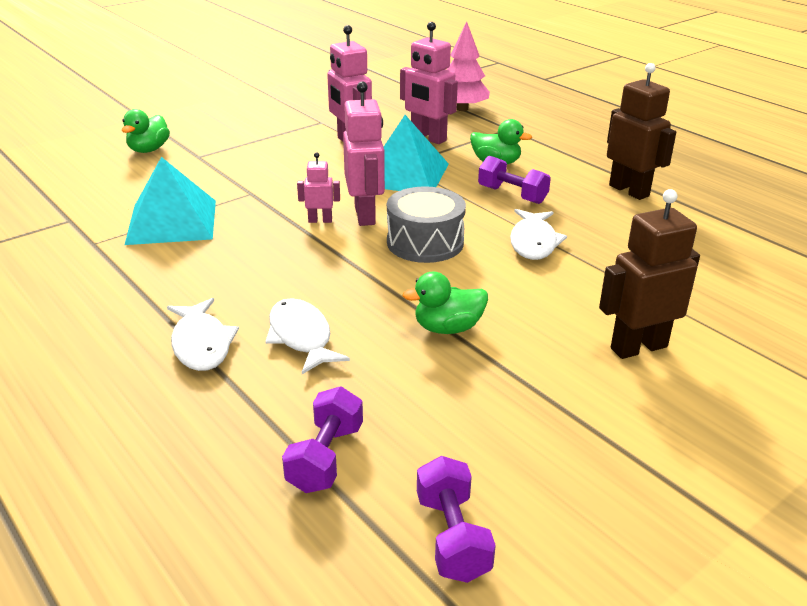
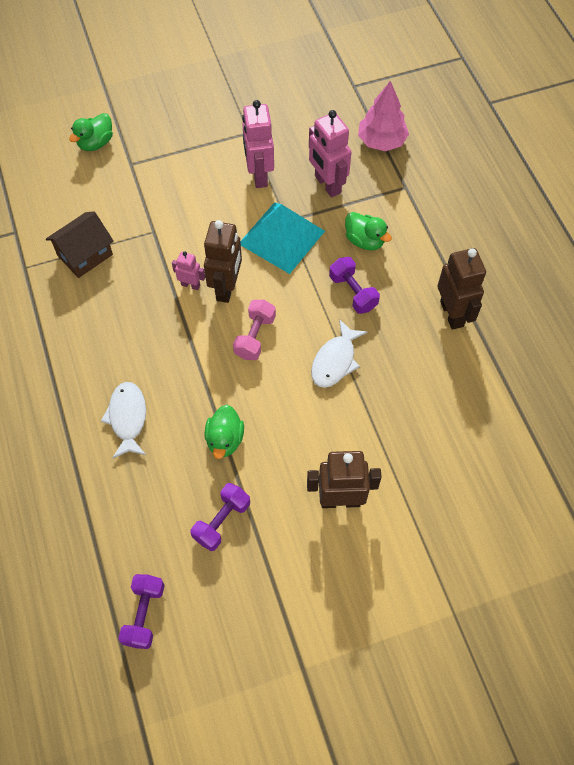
camera: 20 degrees right, 30 degrees up
(172, 221) = (85, 255): turquoise pyramid -> brown house
(201, 344) = (64, 405): white fish -> none
(325, 458) = (101, 532): purple dumbbell -> purple dumbbell (221, 521)
(365, 215) = (226, 288): pink robot -> brown robot
(425, 242) = (255, 337): grey drum -> pink dumbbell
(448, 328) = (225, 439): green duck -> green duck turned 90 degrees counterclockwise

